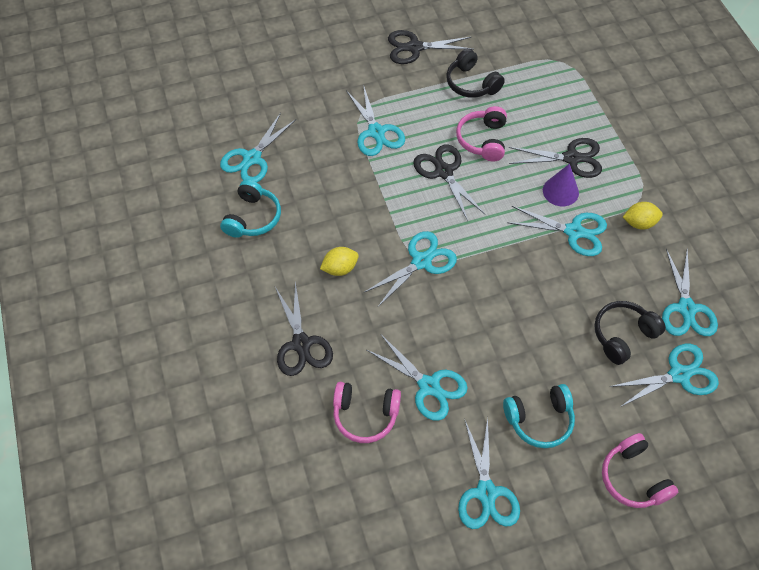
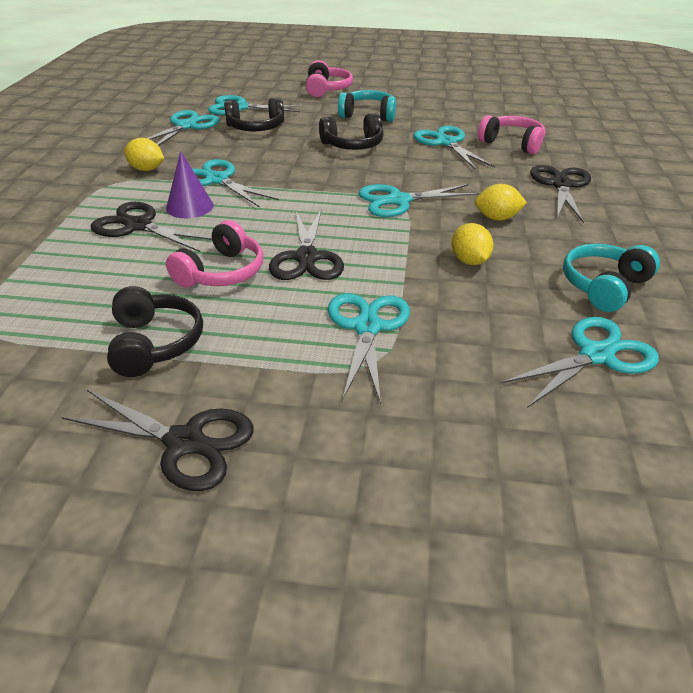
camera: 155 degrees left, 20 degrees down
(342, 209) = (469, 261): none -> yellow lemon
(486, 493) = (435, 104): turquoise scissors -> none
(511, 340) = (353, 145): none -> black headphones

